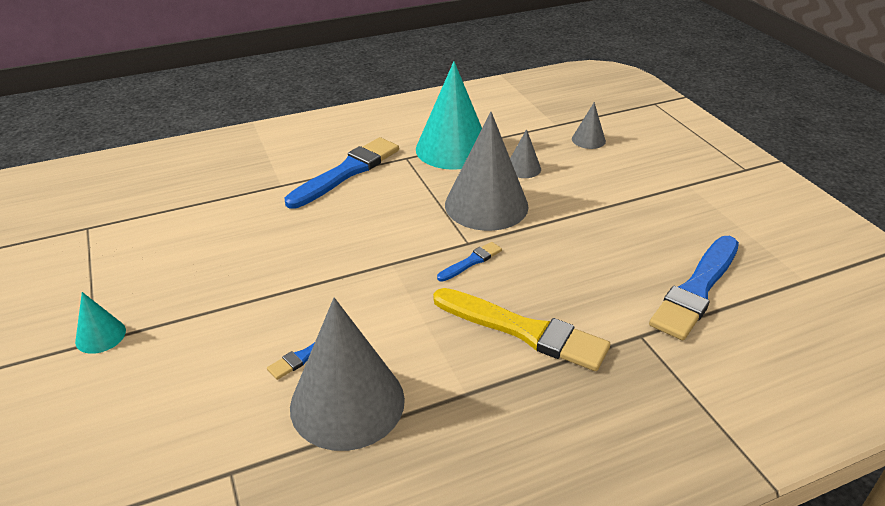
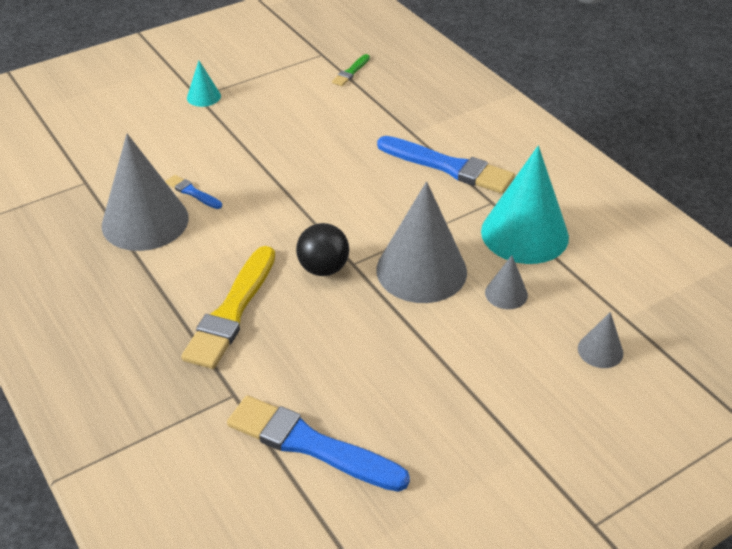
camera: 80 degrees right, 5 degrees up
(143, 210) = (351, 72): none -> green brush
(471, 262) = (323, 268): blue brush -> black ball

